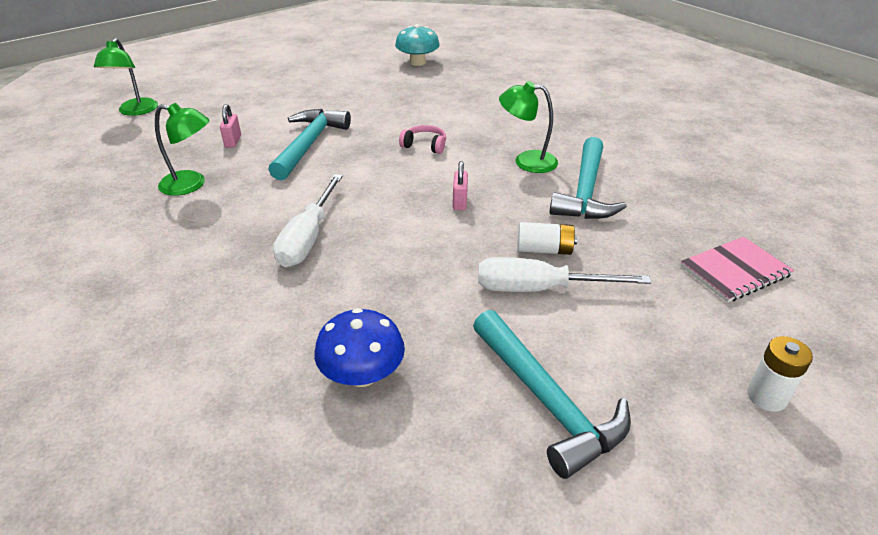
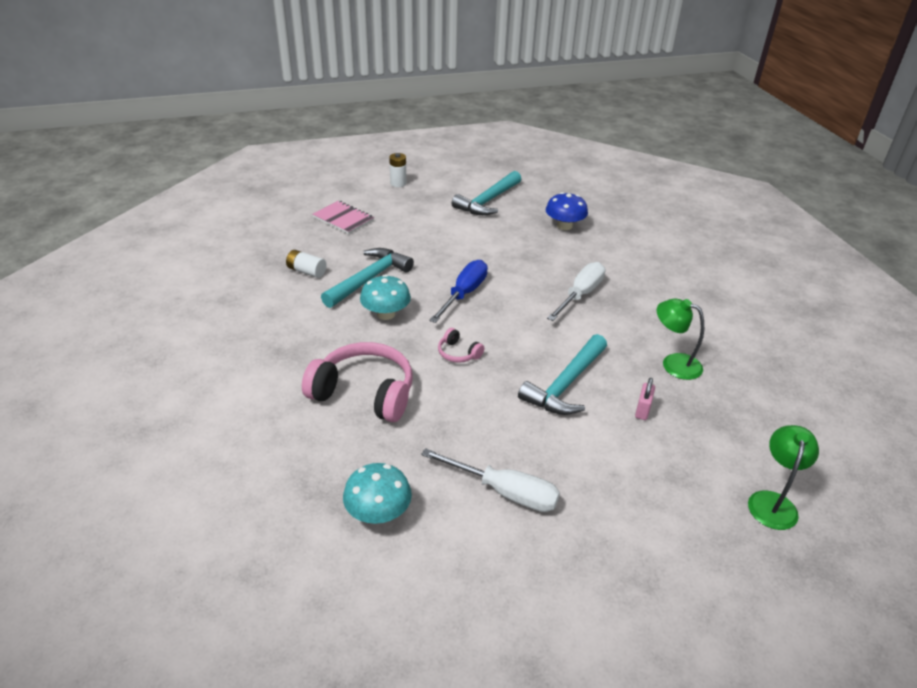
camera: 160 degrees left, 0 degrees up
(460, 202) = (464, 294): pink padlock -> blue screwdriver
(482, 105) = (364, 393): none -> pink headphones
(526, 161) = (386, 314): green lamp -> turquoise mushroom
(539, 289) = (455, 236): white screwdriver -> white screwdriver (504, 492)
(544, 249) = (434, 252): white battery -> white battery (306, 271)
(547, 401) = (488, 201): turquoise hammer -> turquoise hammer turned 135 degrees counterclockwise
(735, 271) = (343, 219): pink notebook -> pink notebook turned 45 degrees clockwise

